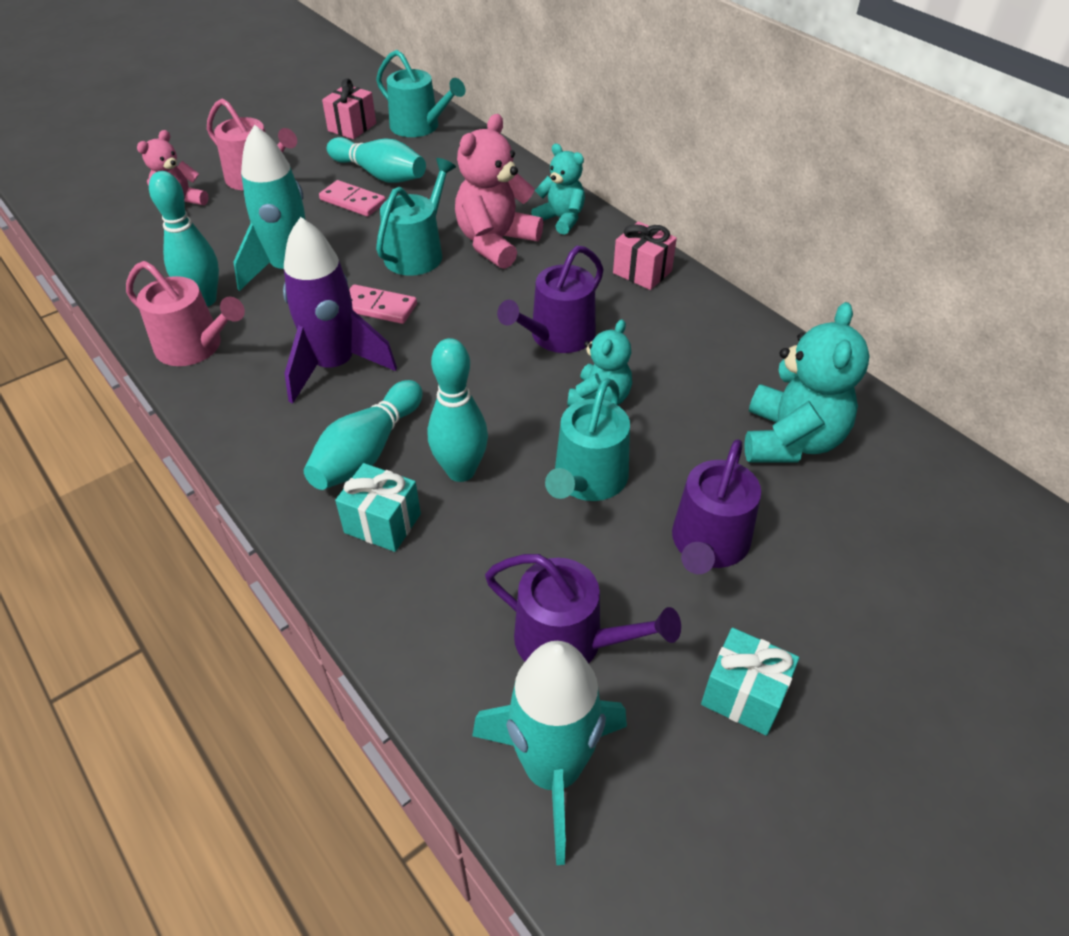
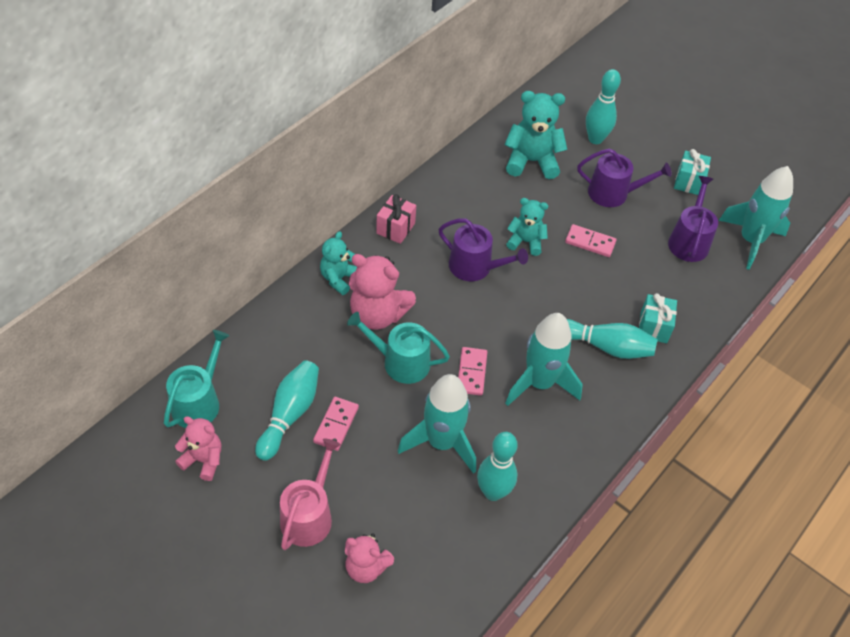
camera: 105 degrees left, 5 degrees up
(195, 347) = (546, 477): pink watering can -> none
(334, 366) = (539, 383): purple rocket -> turquoise rocket
(352, 127) = (203, 460): pink gift -> pink teddy bear
(461, 471) = (604, 298): turquoise bowling pin -> turquoise bowling pin (595, 139)
(587, 480) = (590, 242): turquoise watering can -> pink domino

